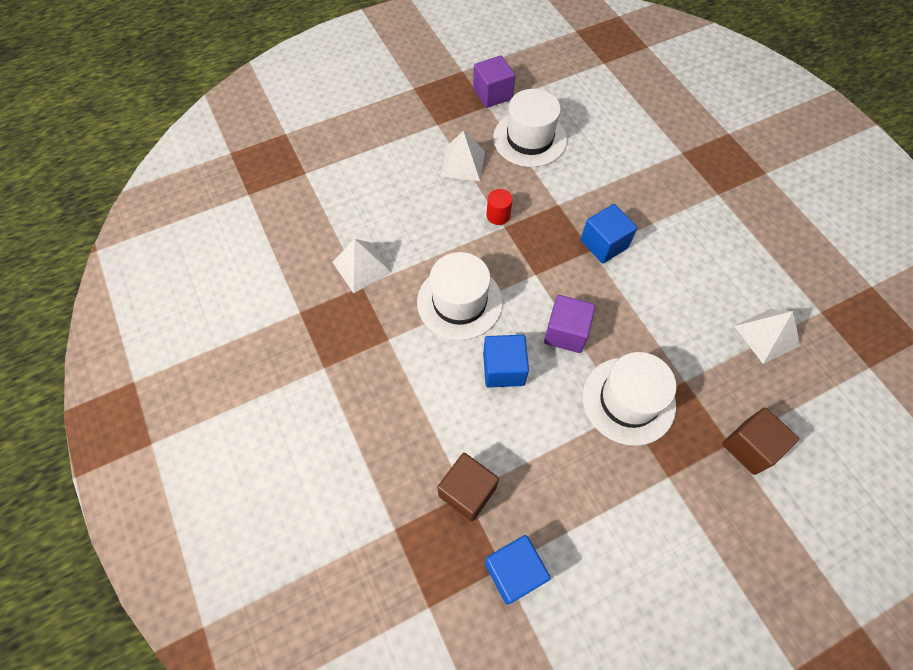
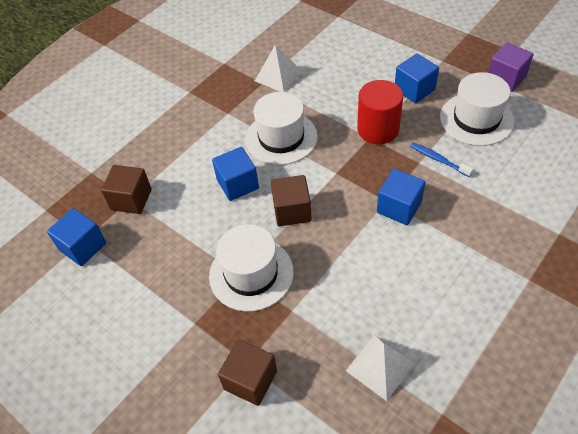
camera: 70 degrees right, 10 degrees down
(463, 163) = (414, 89): white pyramid -> blue cube
(498, 215) = (378, 129): red cylinder -> red cylinder, size x1.91
(563, 189) = (438, 160): none -> blue toothbrush
(566, 332) = (292, 211): purple cube -> brown cube

